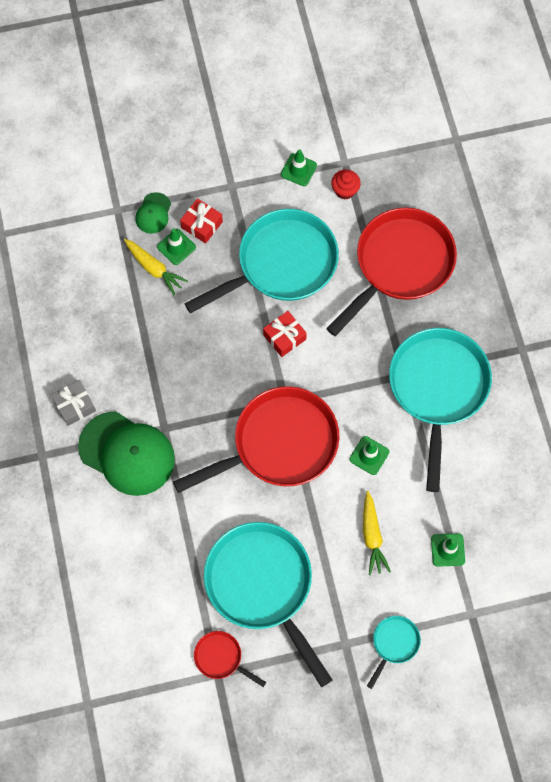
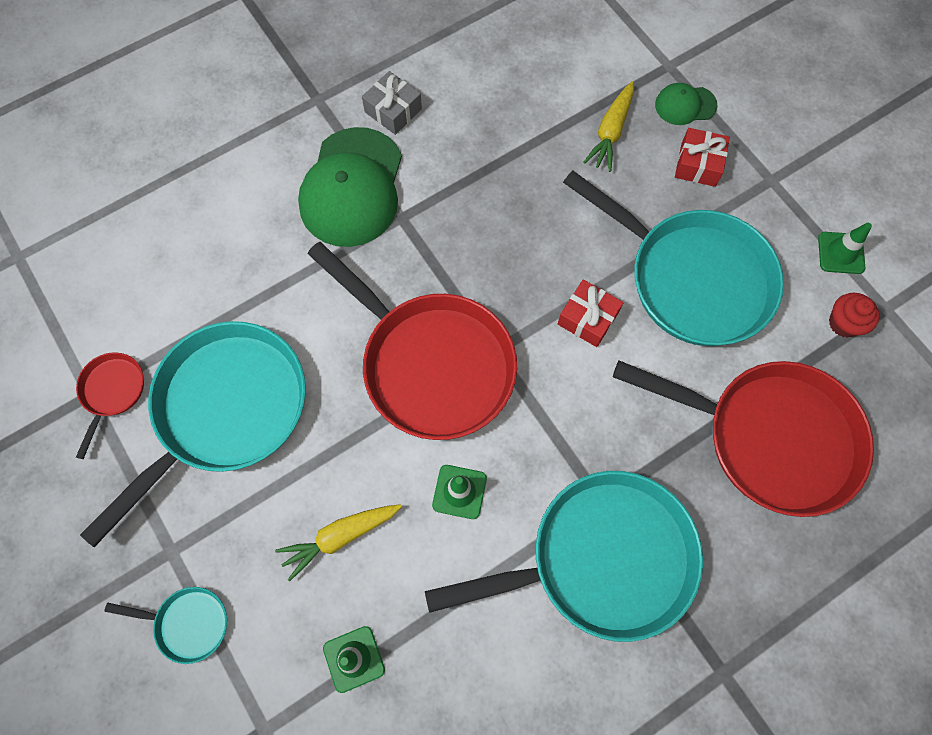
camera: 70 degrees right, 0 degrees up
(176, 247) = (652, 146): green traffic cone -> none

